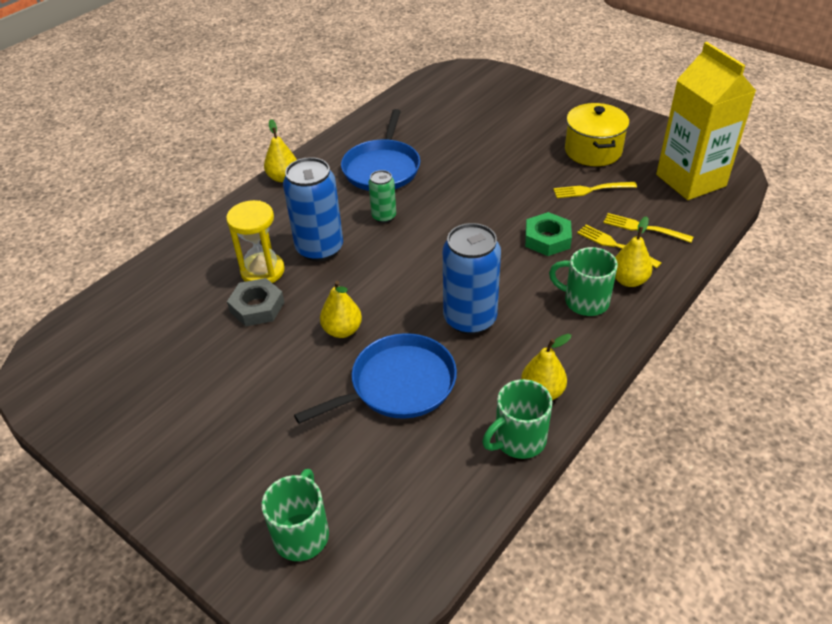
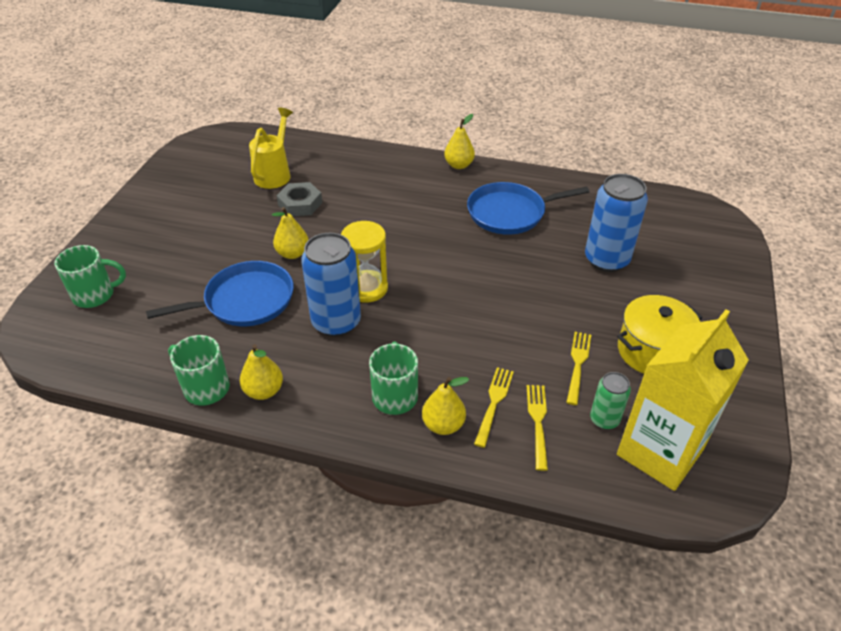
camera: 65 degrees right, 0 degrees up
(179, 317) = (274, 174): none -> yellow watering can
(262, 271) = (340, 193): yellow hourglass -> yellow hourglass (367, 288)
(319, 248) = (381, 212): blue can -> blue can (606, 260)
(384, 216) = (443, 234): green can -> green can (604, 419)
(398, 385) = (245, 301): blue pan -> blue pan turned 60 degrees counterclockwise
(547, 239) = (473, 348): green nut -> none
(592, 190) = (578, 365): yellow fork -> yellow fork turned 45 degrees clockwise

